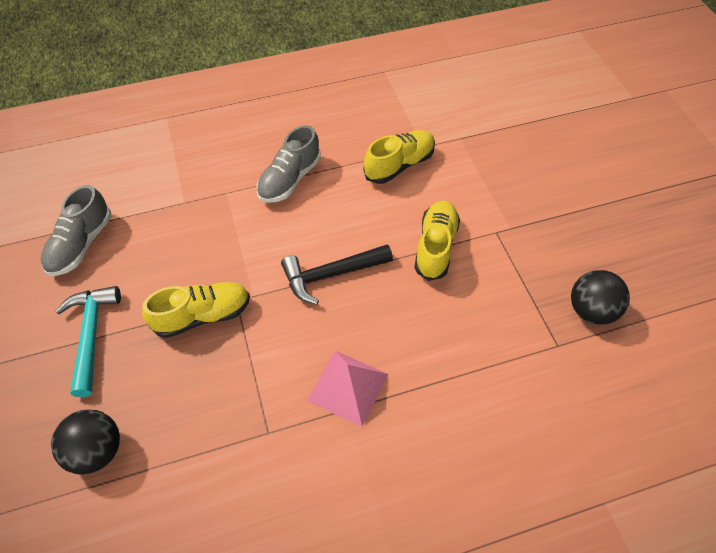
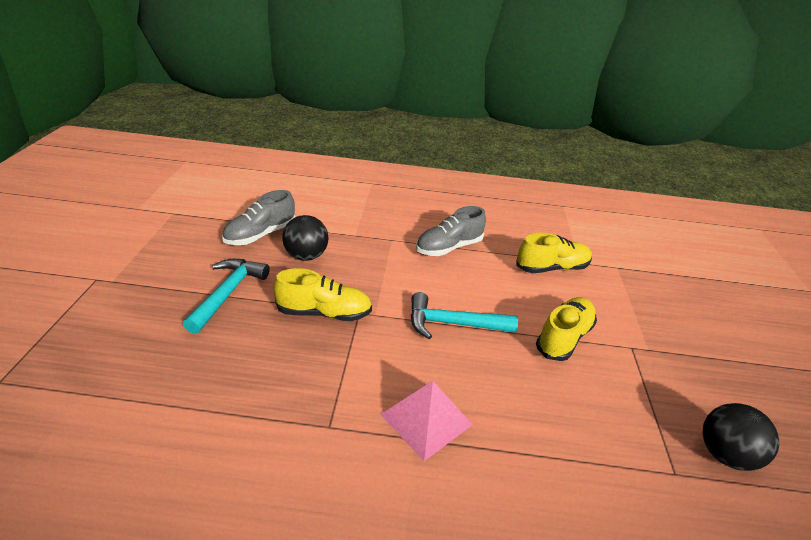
camera: 20 degrees right, 20 degrees down
(97, 450) = (174, 377): black ball -> black ball (306, 256)
(331, 274) = (453, 324): black hammer -> turquoise hammer

